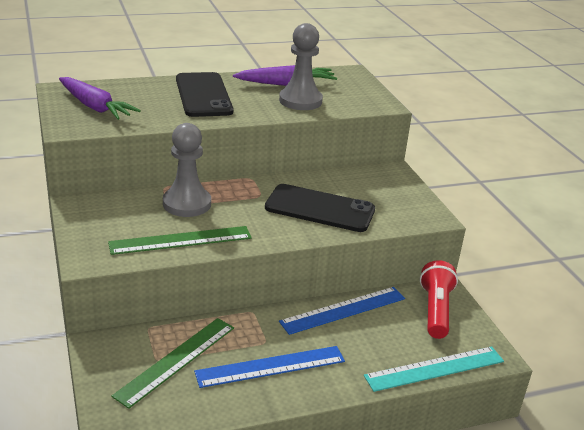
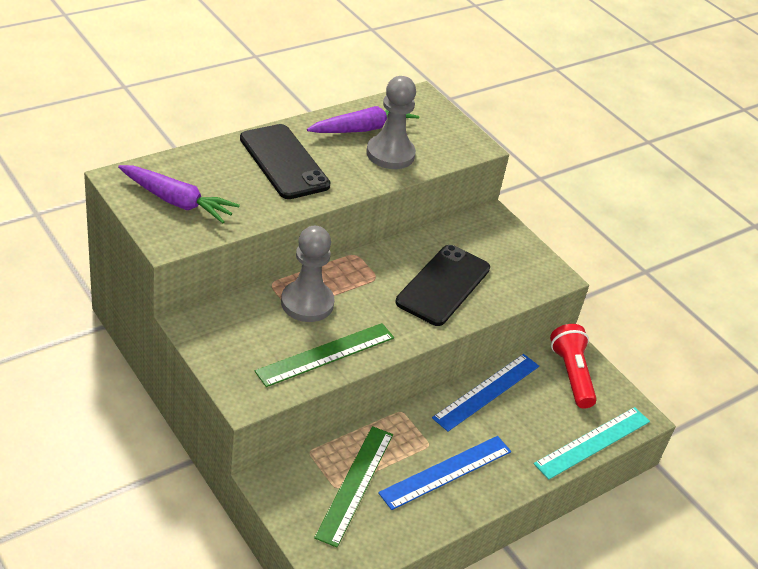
camera: 20 degrees left, 10 degrees up
(320, 209) = (443, 285): black phone -> black phone turned 60 degrees counterclockwise

